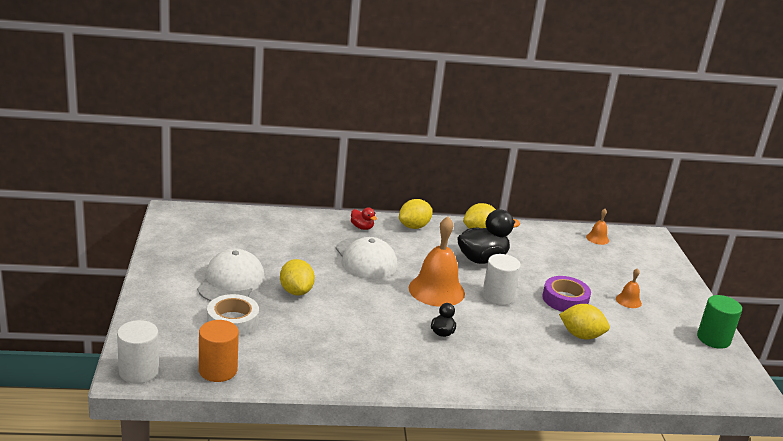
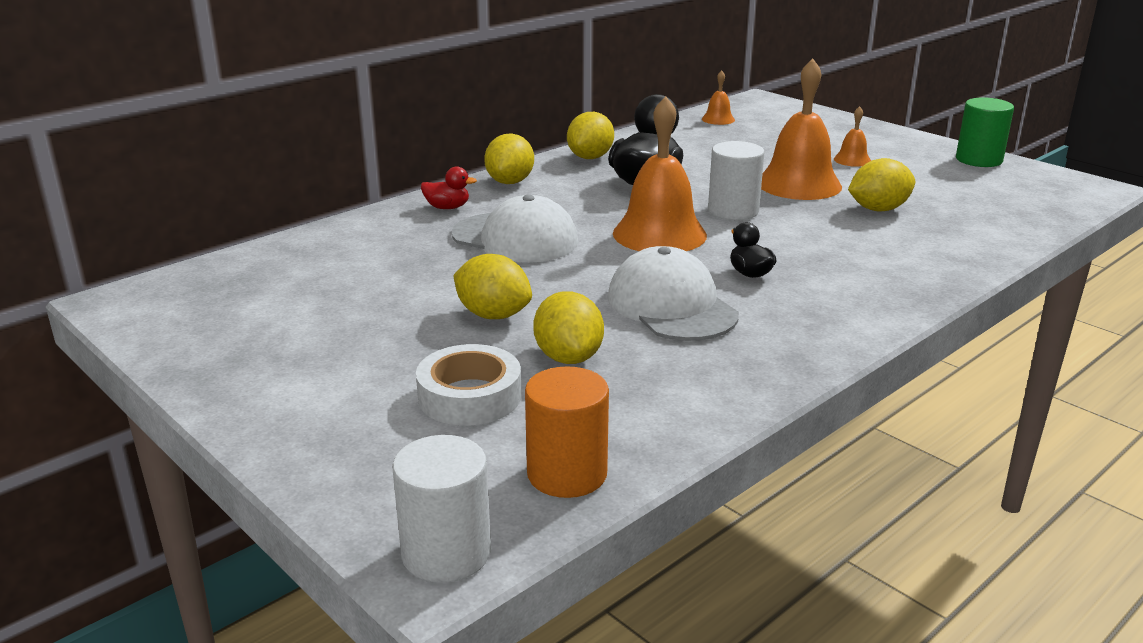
camera: 35 degrees left, 0 degrees up
(231, 282) = (377, 348): white cap -> white cap (671, 306)
(294, 326) = (568, 357): none -> yellow lemon
(565, 299) = (799, 184): purple tape -> orange bell

